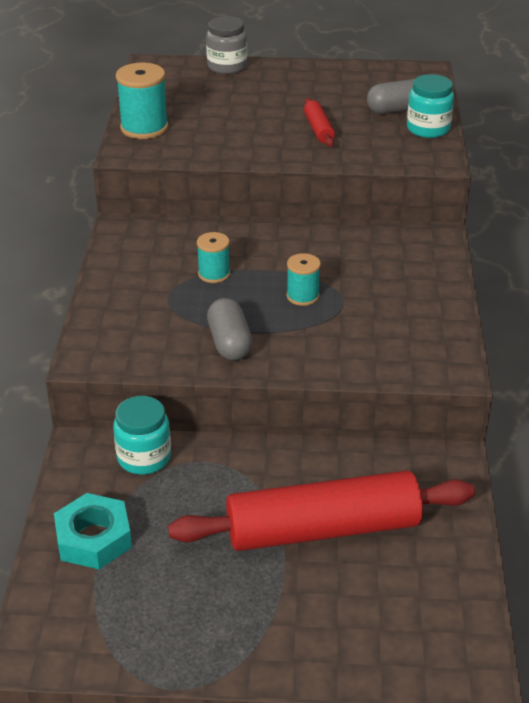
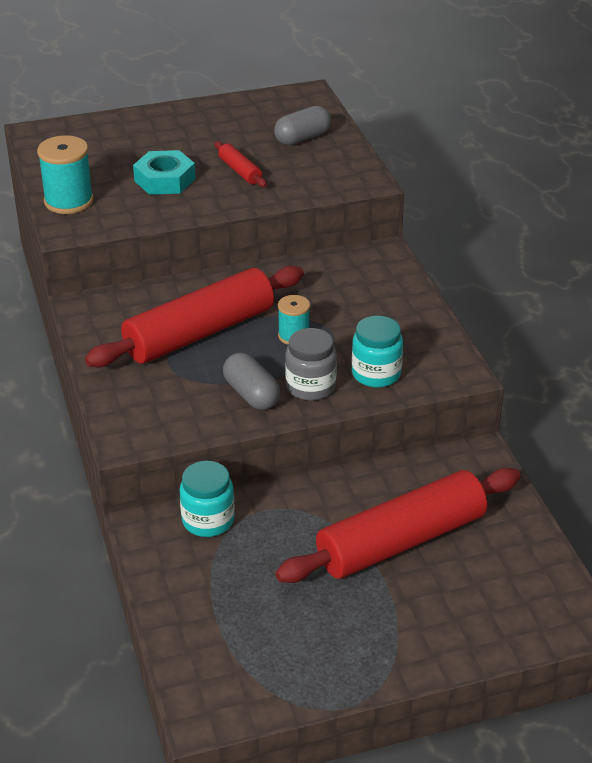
camera: 20 degrees left, 0 degrees up
(94, 538) = (203, 603): turquoise nut -> turquoise nut (165, 180)
(214, 274) = (199, 333): turquoise spool -> red rolling pin
(227, 66) = (112, 122): grey jar -> grey jar (310, 386)
(428, 129) = (341, 152): turquoise jar -> turquoise jar (376, 374)

